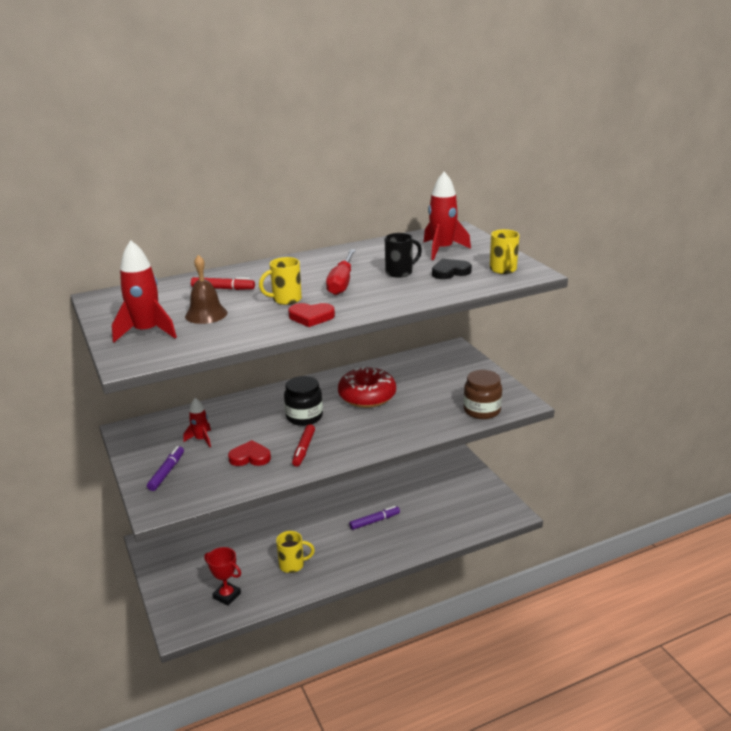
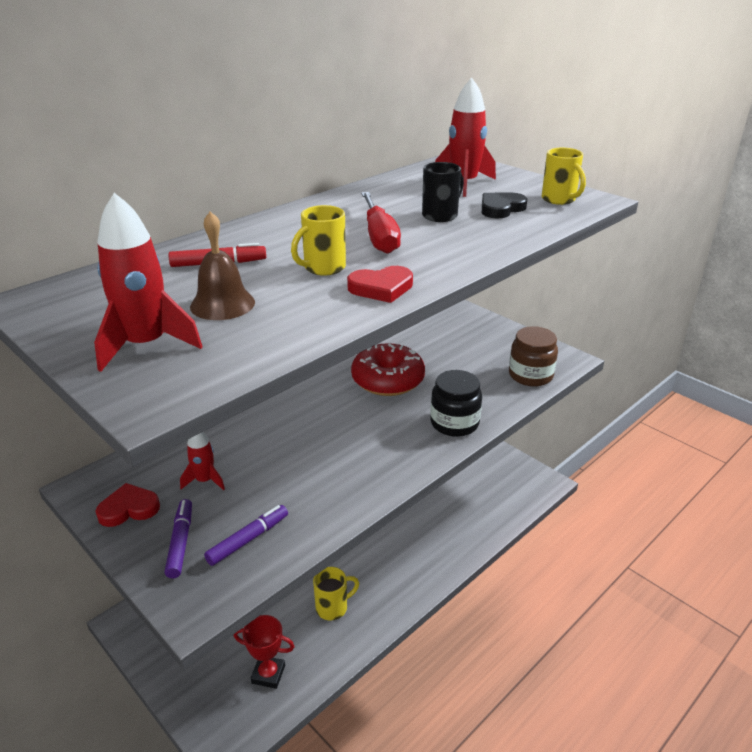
camera: 20 degrees left, 5 degrees up
(250, 457) = (288, 493): red heart -> red heart (129, 509)
(303, 449) = (353, 467): red marker -> none
(304, 417) = (326, 421): black jar -> black jar (454, 423)
(374, 521) = (402, 525): purple marker -> purple marker (248, 539)

